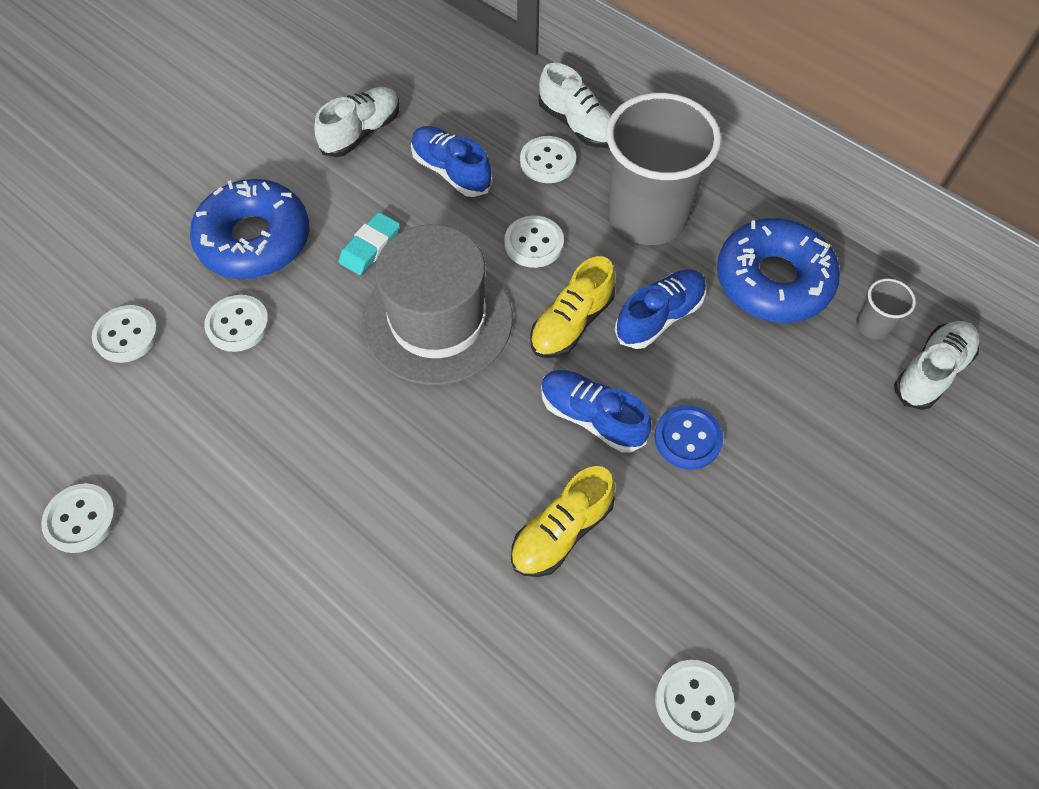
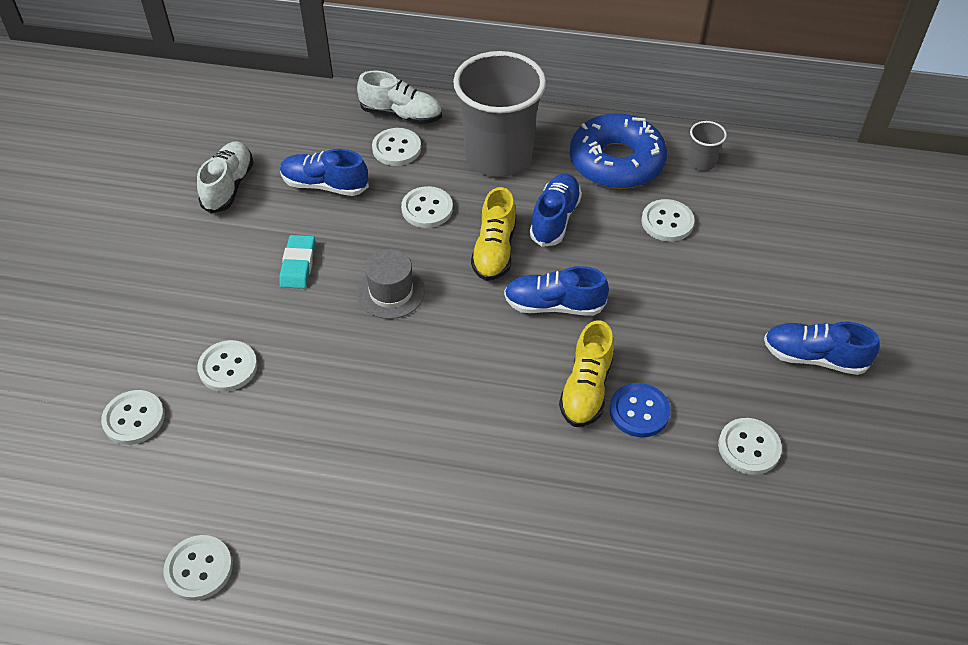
camera: 30 degrees left, 10 degrees down
(255, 240) = (195, 300): blue donut -> none
(437, 319) = (391, 292): grey hat -> grey hat, size x0.51
(687, 438) = (630, 288): blue button -> blue button (639, 411)
(783, 379) = (667, 222): none -> white button
(846, 634) = (814, 357): none -> blue shoe
(931, 372) = (757, 175): white shoe -> none

